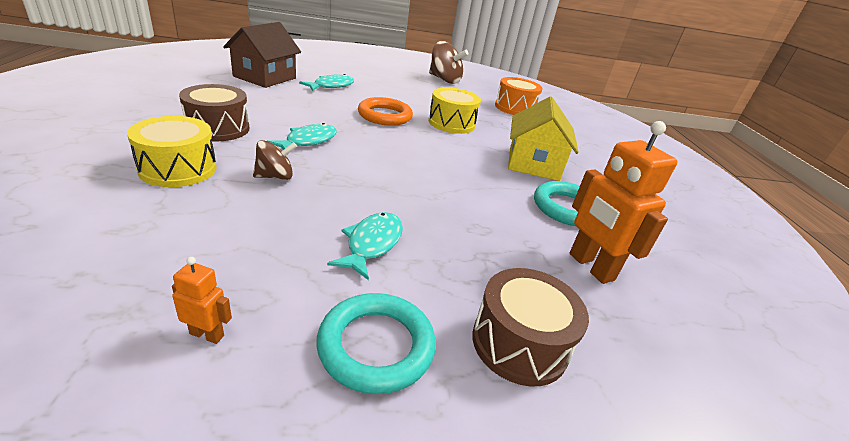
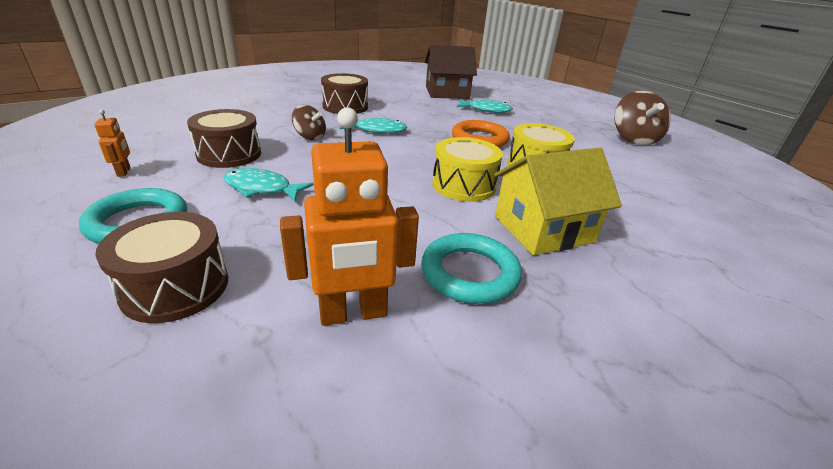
camera: 60 degrees right, 0 degrees up
(178, 169) = (280, 115): yellow drum -> yellow drum (463, 185)
(256, 238) = (229, 154): none -> brown drum
(372, 244) = (262, 188): turquoise fish -> turquoise fish turned 150 degrees counterclockwise
(515, 108) = (673, 188): orange drum -> none
(590, 267) = (353, 314): orange robot -> orange robot turned 135 degrees counterclockwise

